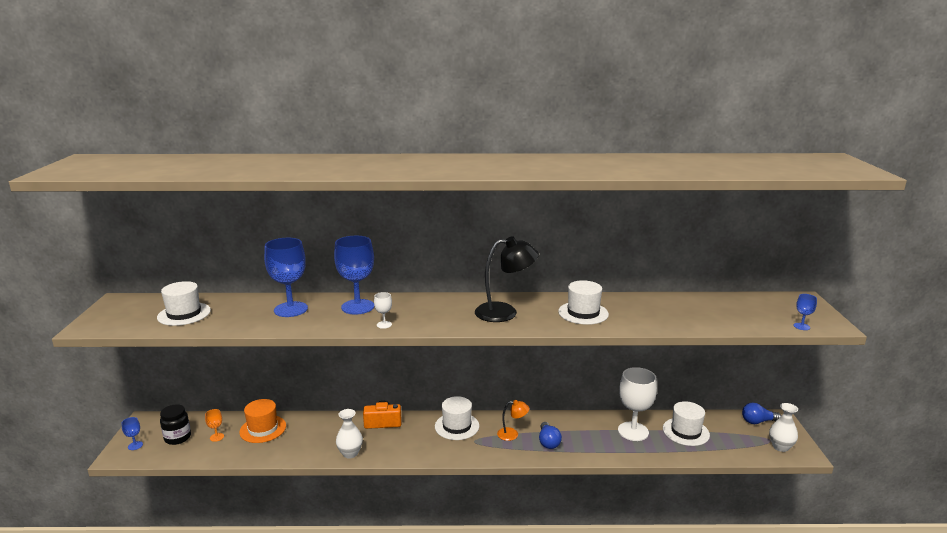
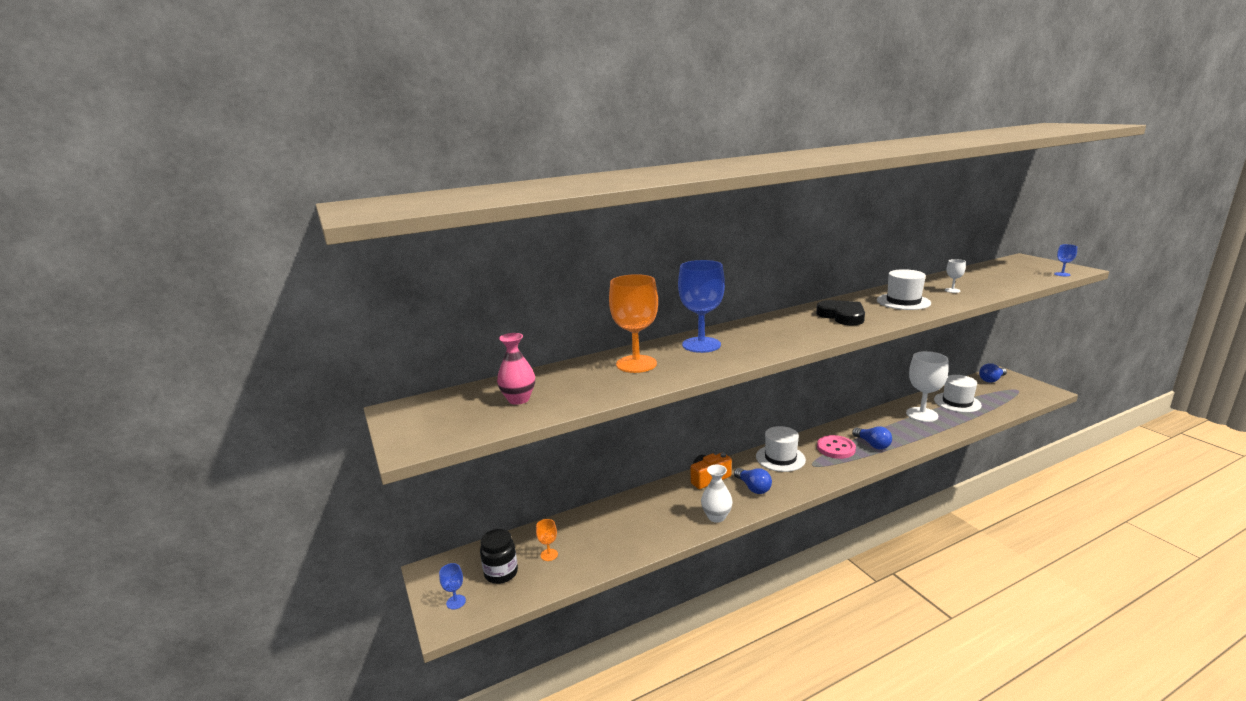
camera: 25 degrees left, 0 degrees up
(184, 314) = (518, 399): white hat -> pink vase
(263, 429) = (592, 528): orange hat -> none
(291, 309) = (636, 364): blue goblet -> orange goblet
(384, 325) = (759, 352): white goblet -> white goblet (952, 290)
(404, 442) = (753, 488): none -> blue light bulb
(505, 312) = (842, 316): black lamp -> black heart
(512, 434) = (836, 448): orange lamp -> pink button
(780, 447) = (1030, 392): white vase -> none

